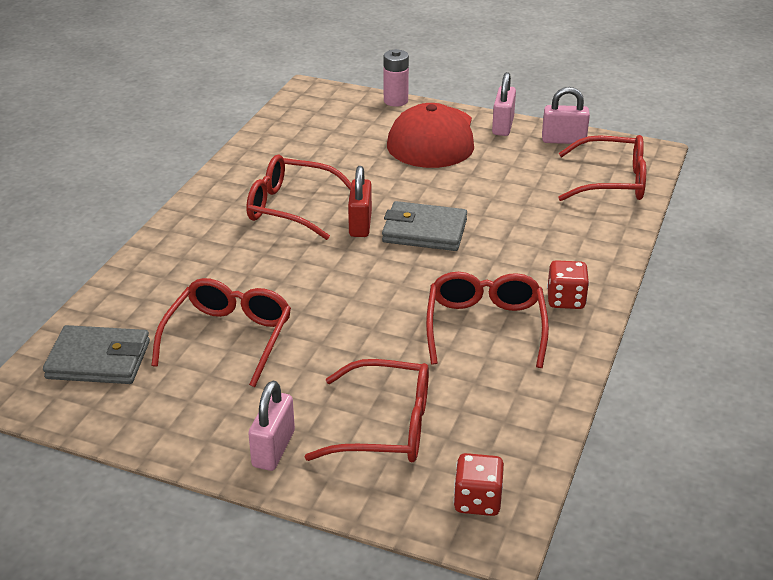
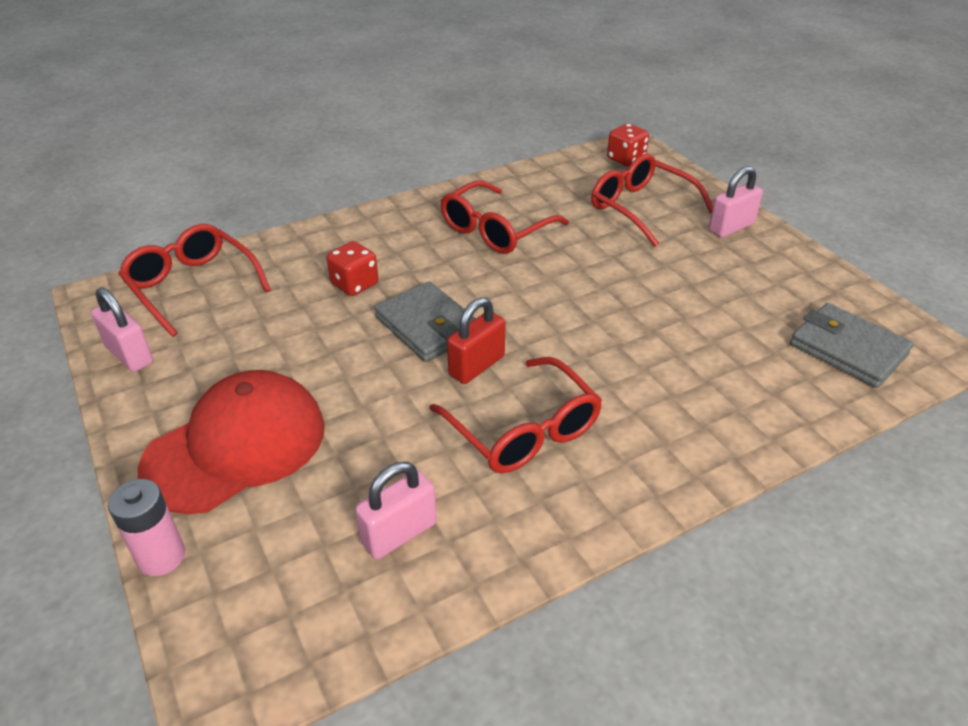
camera: 140 degrees left, 5 degrees up
(229, 337) = (710, 314): red glasses -> none
(503, 126) = (139, 414): pink padlock -> pink padlock (399, 533)
(565, 300) = (411, 220): red dice -> red dice (355, 284)

